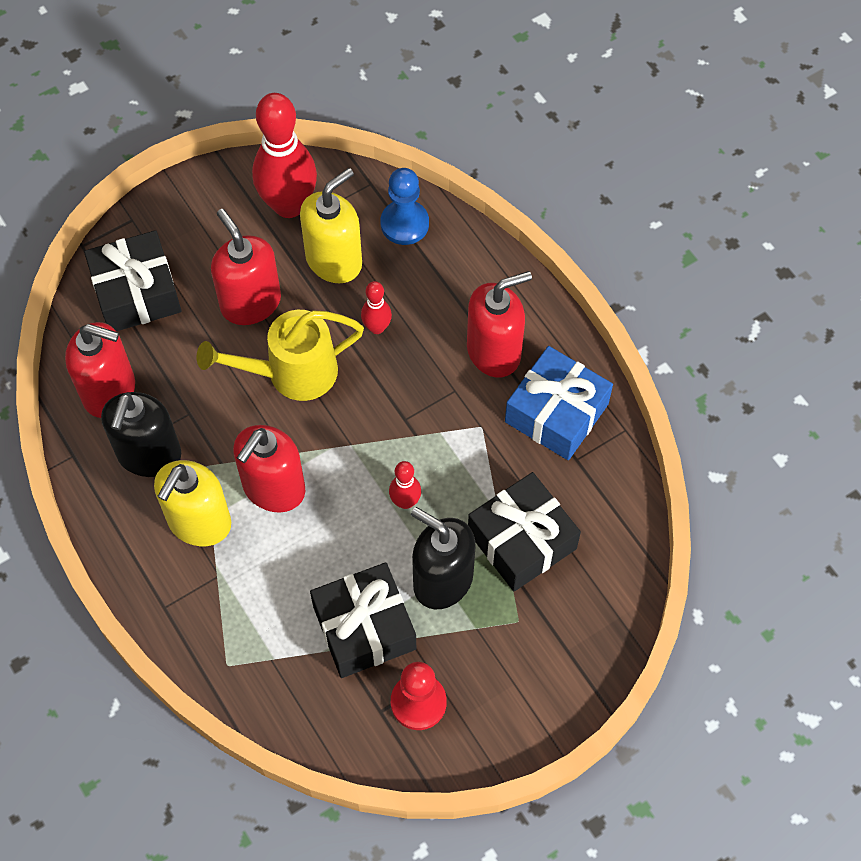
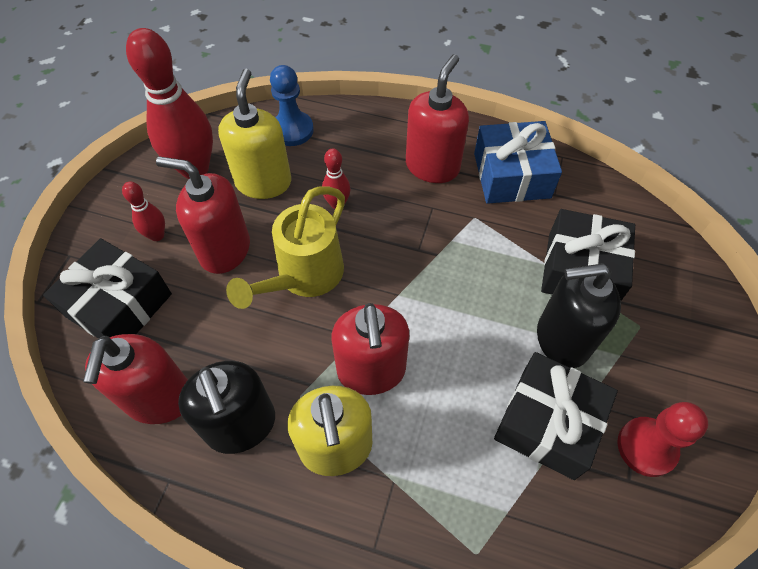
camera: 40 degrees left, 5 degrees down
(110, 391) = (159, 399): red soap dispenser -> red soap dispenser turned 120 degrees clockwise
(405, 501) = (478, 304): red bowling pin -> red bowling pin (157, 235)

